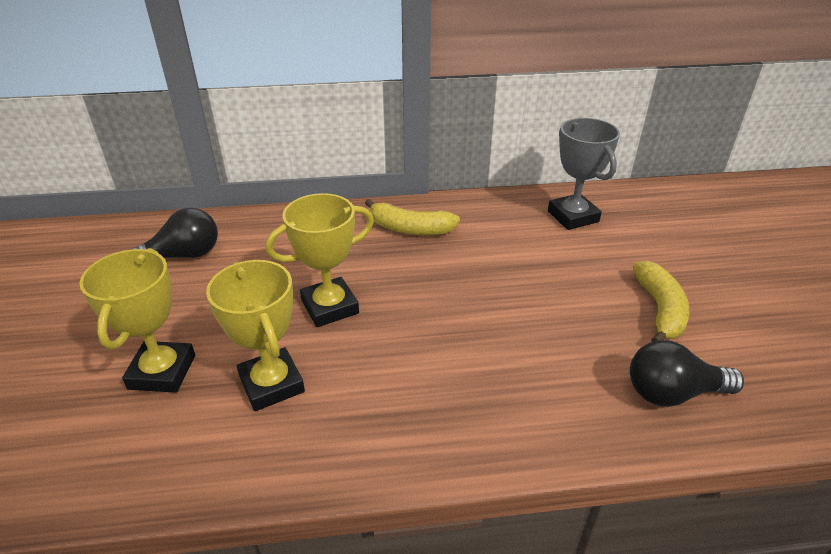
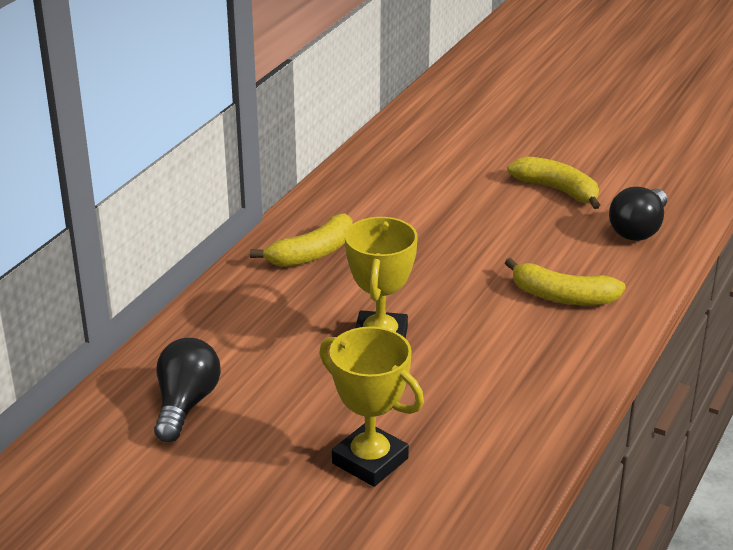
camera: 55 degrees left, 5 degrees down
(272, 384) = (450, 403): yellow trophy -> none
(497, 387) = (563, 296): none -> yellow banana
(573, 216) = (400, 165): grey trophy -> none

